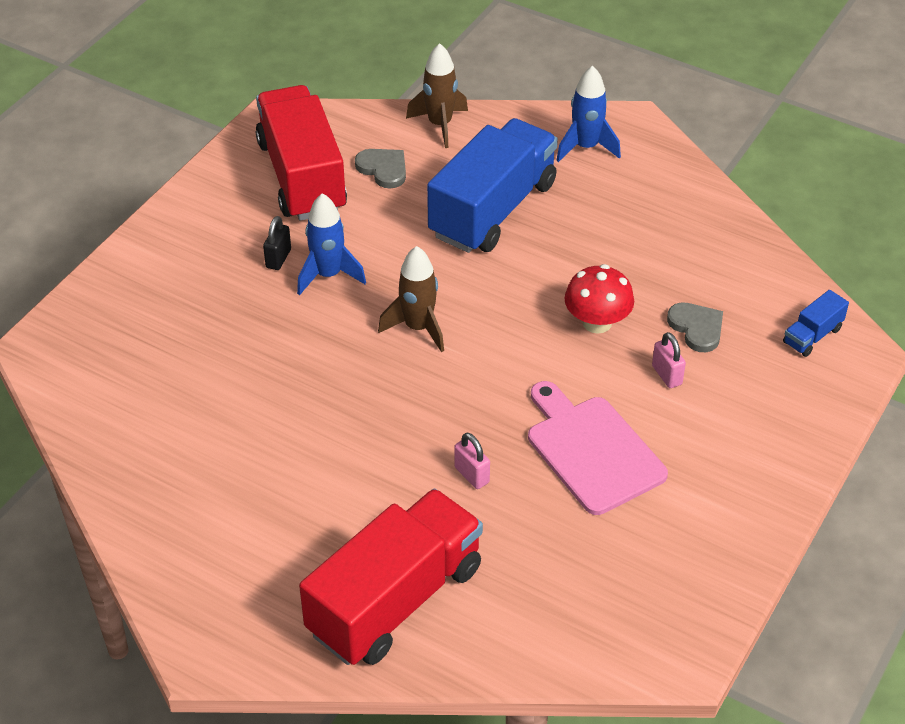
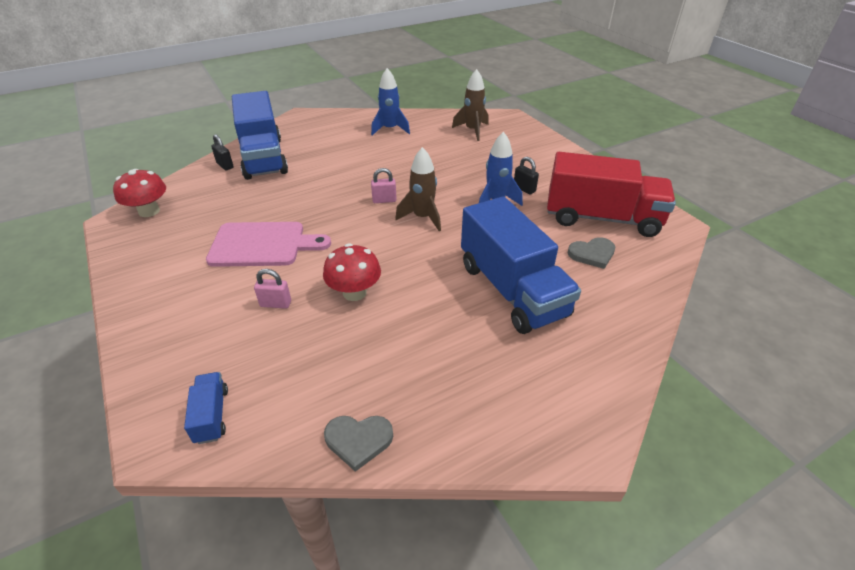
camera: 120 degrees right, 5 degrees down
(395, 600) = (263, 158): red truck -> blue truck
(440, 125) = (638, 301): brown rocket -> brown rocket (472, 130)
(455, 636) = (225, 165): none -> black padlock
(472, 475) = (300, 199): pink padlock -> pink padlock (384, 200)
(586, 147) = (563, 383): blue rocket -> blue rocket (390, 129)
(634, 634) = (149, 211): none -> red mushroom
(696, 328) = (296, 343): grey heart -> grey heart (358, 440)

